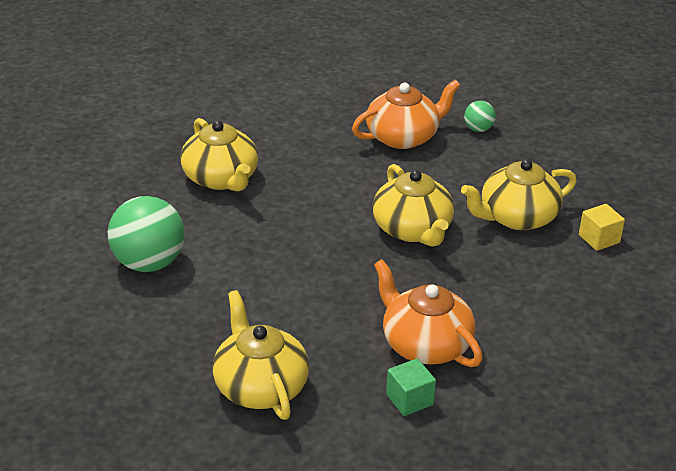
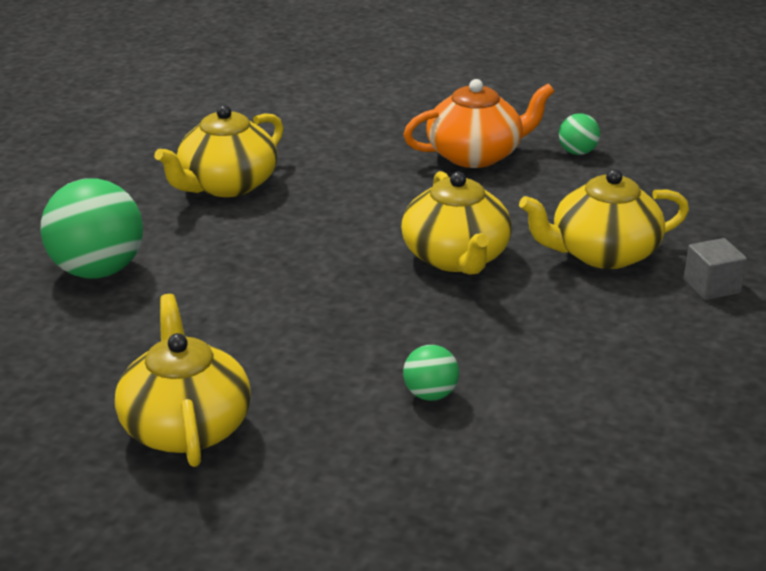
camera: 10 degrees right, 5 degrees down
(221, 179) = (226, 185): yellow teapot -> yellow teapot turned 60 degrees clockwise
(409, 399) = (387, 462): green cube -> none
(425, 344) = (430, 394): orange teapot -> green ball
(599, 239) = (711, 286): yellow cube -> grey cube

